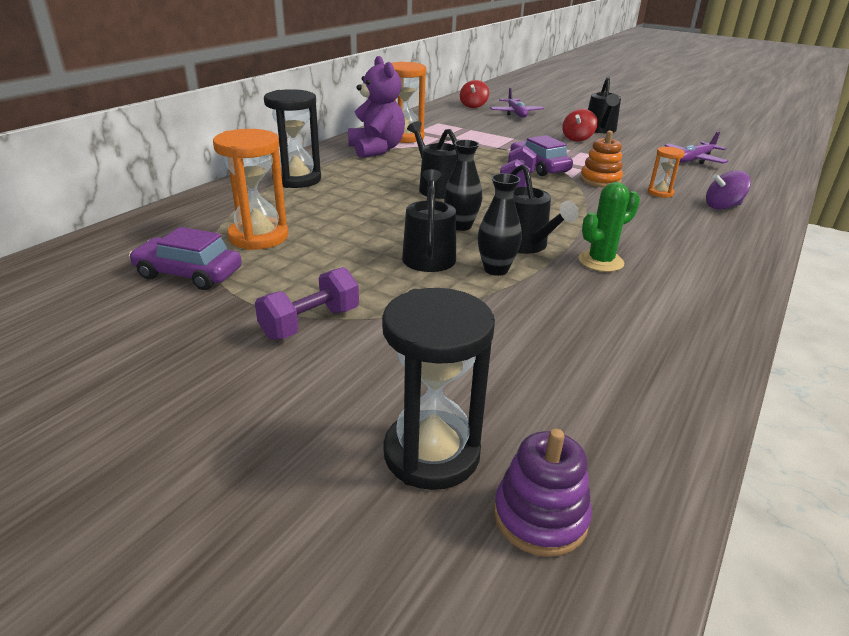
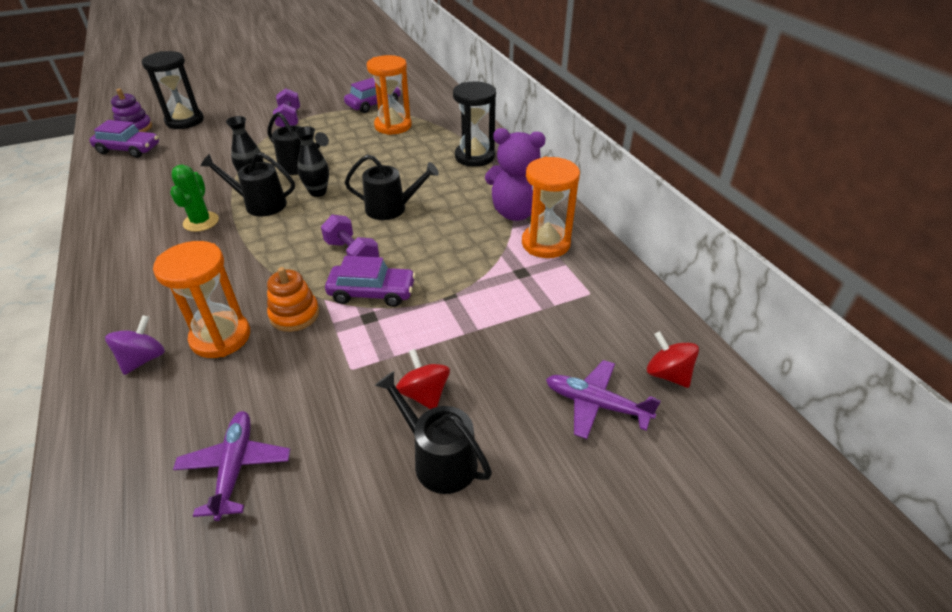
camera: 125 degrees right, 10 degrees up
(600, 445) = (128, 149): none -> purple car
(660, 193) = (220, 337): orange hourglass -> orange hourglass, size x1.89

